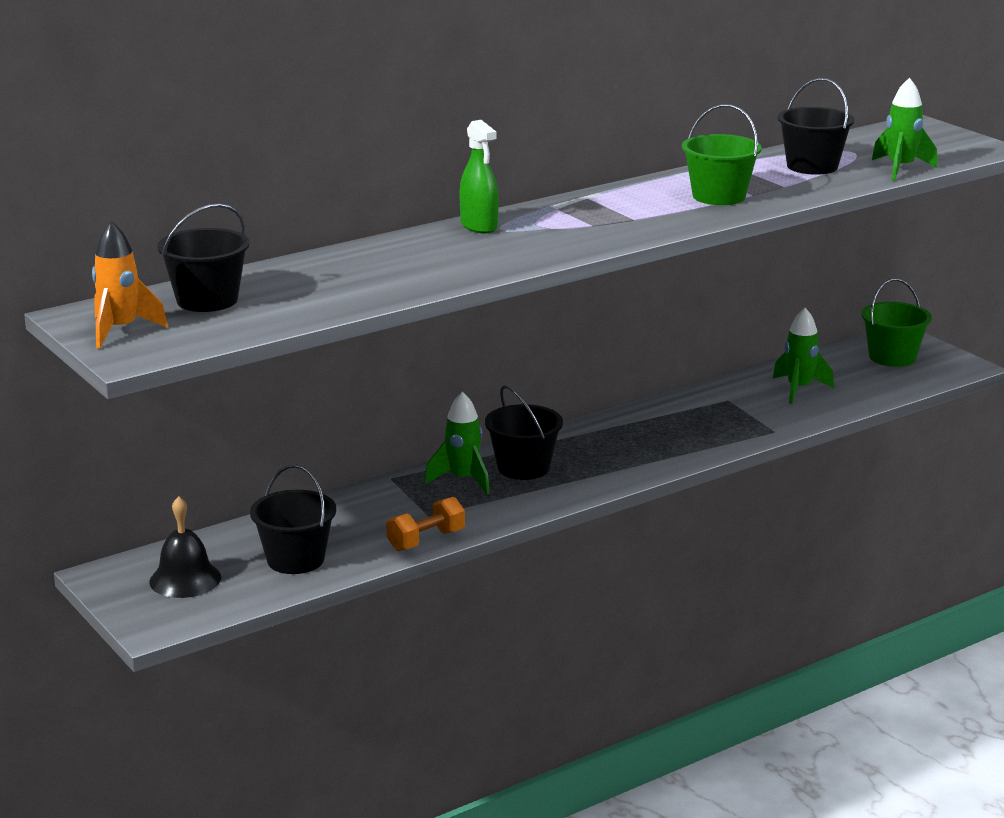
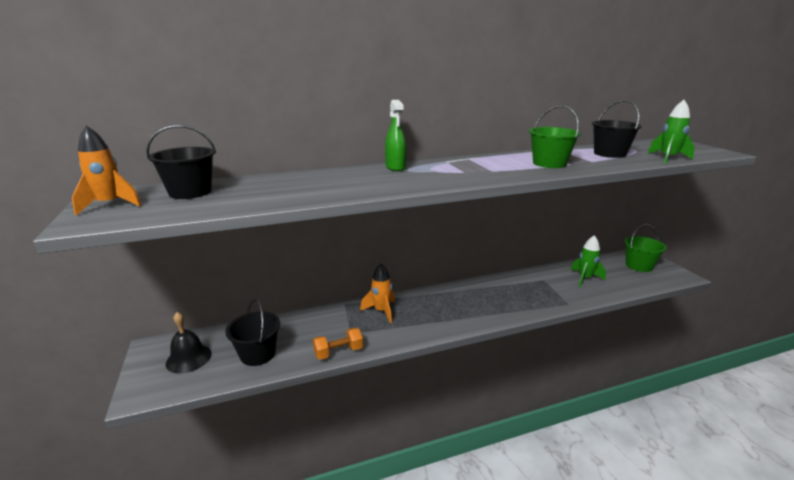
camera: 15 degrees right, 0 degrees up
(463, 480) = (381, 311): green rocket -> orange rocket
(523, 467) = (418, 308): black bucket -> none

